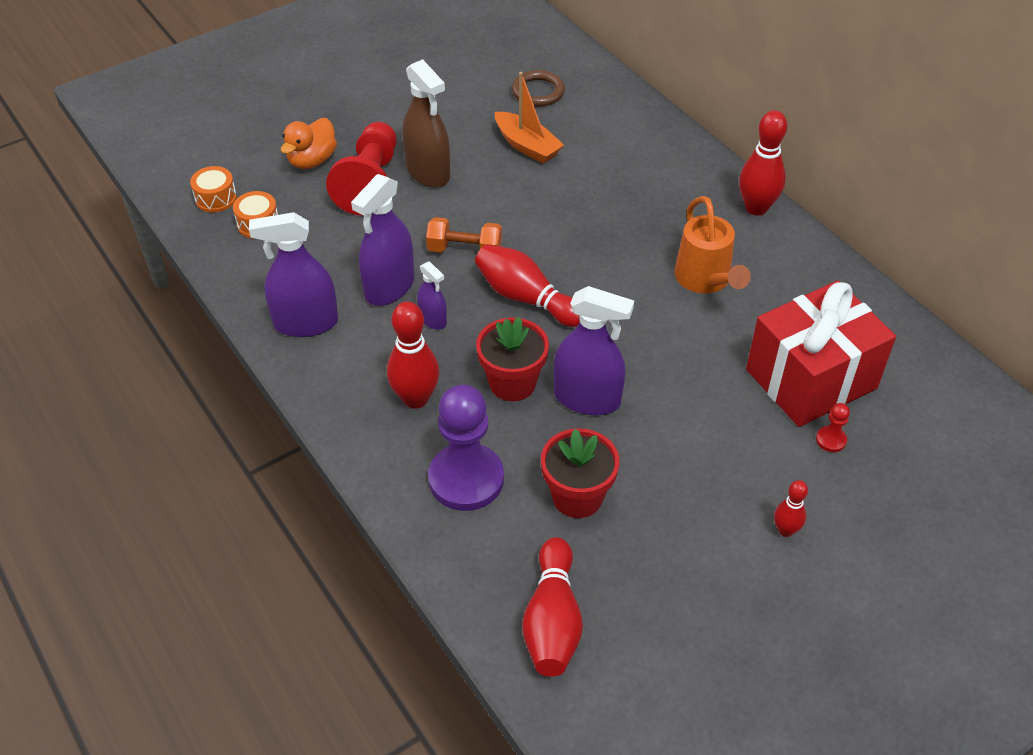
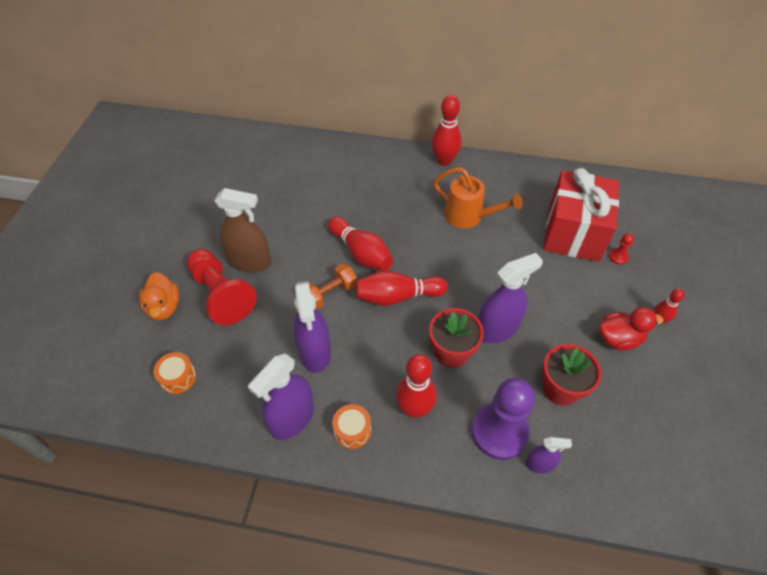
camera: 45 degrees left, 5 degrees up
(216, 198) = (125, 383): orange drum -> orange drum (352, 430)
(433, 319) = (364, 351): purple spray bottle -> purple spray bottle (539, 464)
(527, 146) = (288, 206): orange boat -> none
(538, 92) = (256, 169): brown ring -> none
(552, 621) = (636, 472): red bowling pin -> red bowling pin (361, 253)
(709, 509) = (619, 339): none -> red duck

